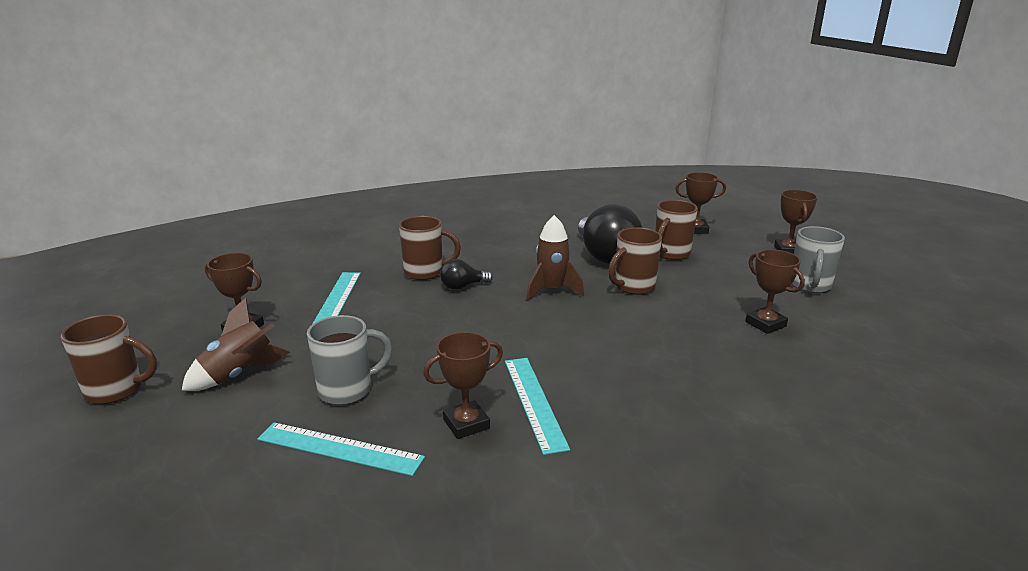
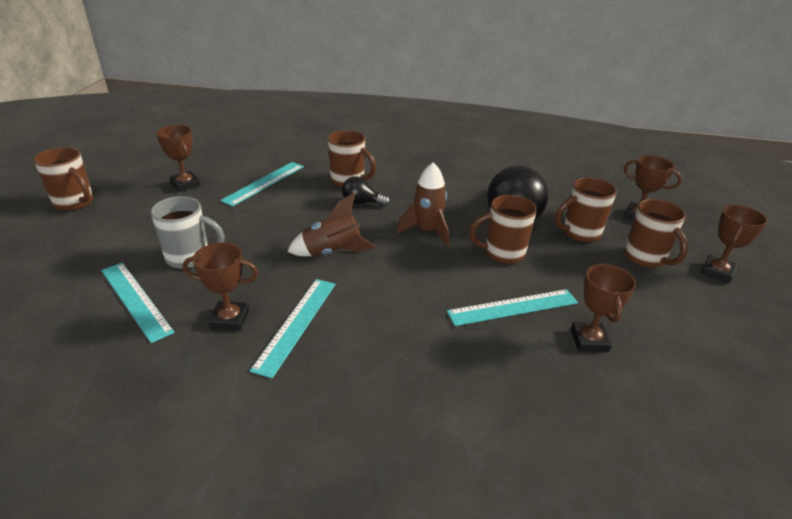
camera: 30 degrees right, 10 degrees up
(238, 374) = (145, 218): brown rocket -> brown rocket (332, 252)
(689, 322) = (513, 307): none -> turquoise ruler
(735, 257) = (645, 258): none -> brown mug
(810, 286) = (693, 320): grey mug -> none

